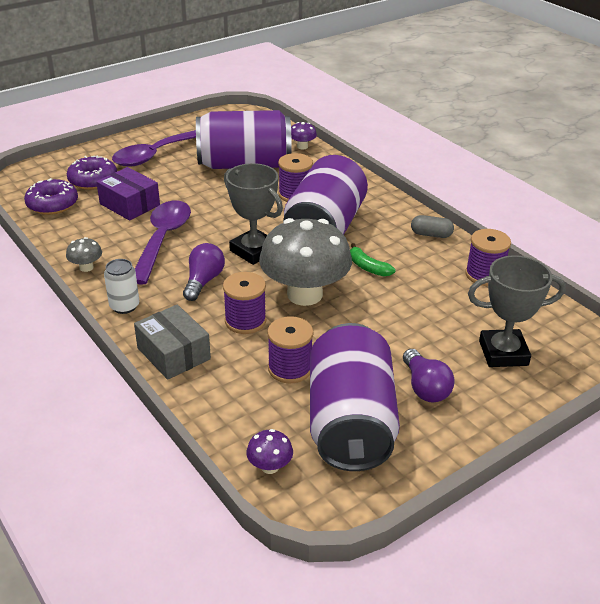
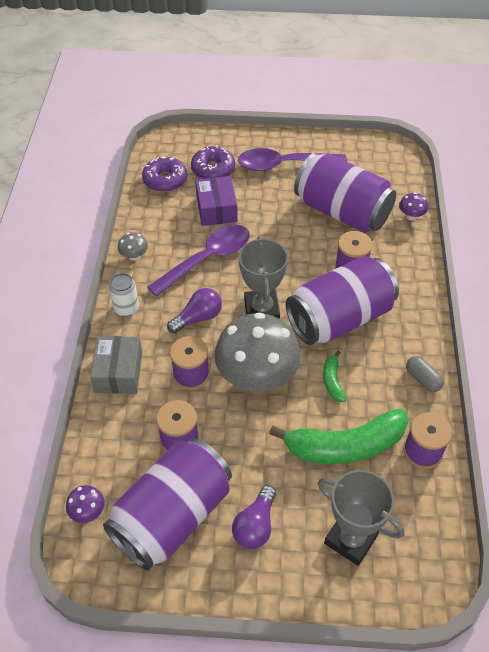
camera: 40 degrees right, 15 degrees up
(427, 301) = (345, 446): none -> green banana

